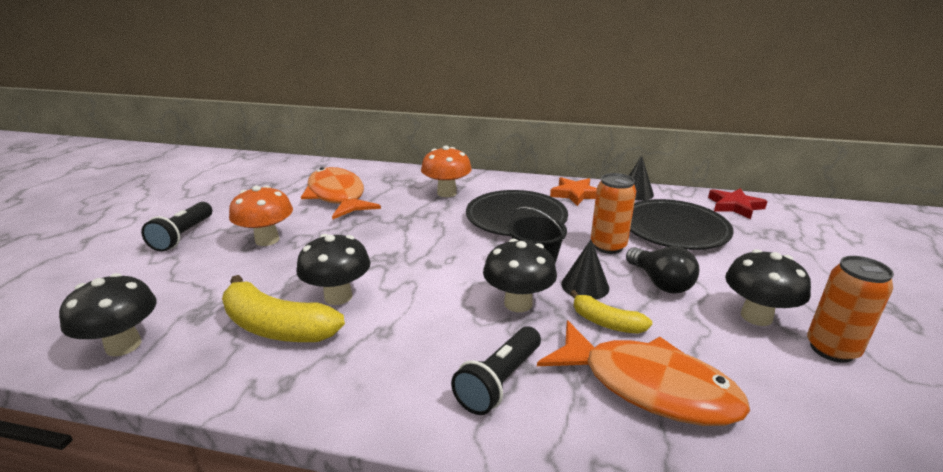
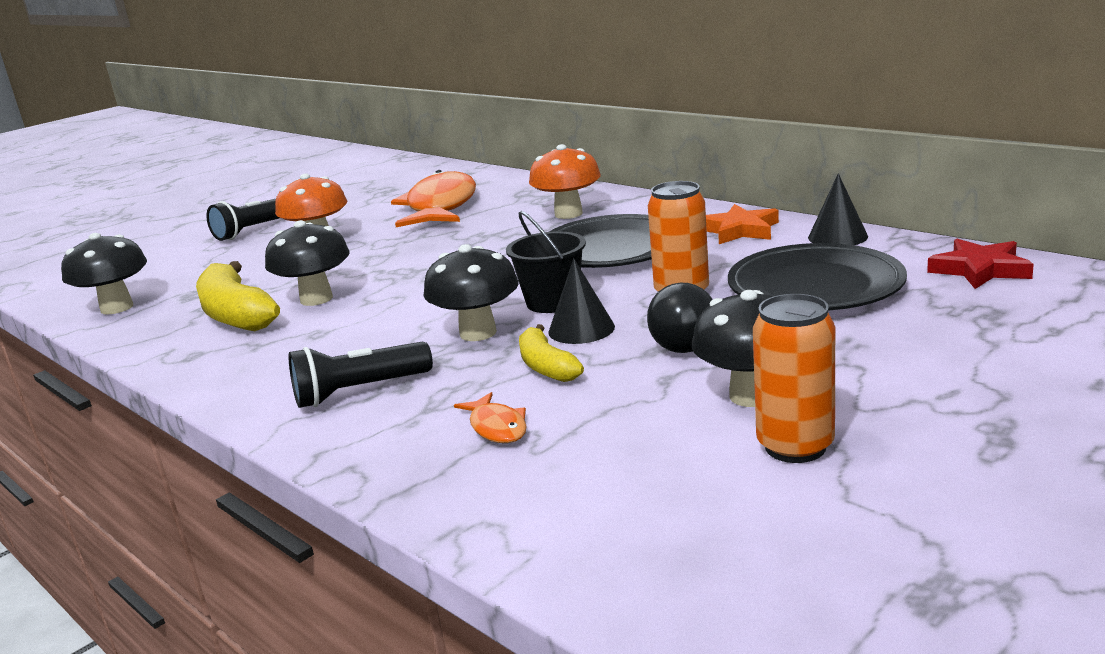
camera: 35 degrees right, 5 degrees down
(648, 386) = (497, 427): orange fish -> orange fish, size x0.42

